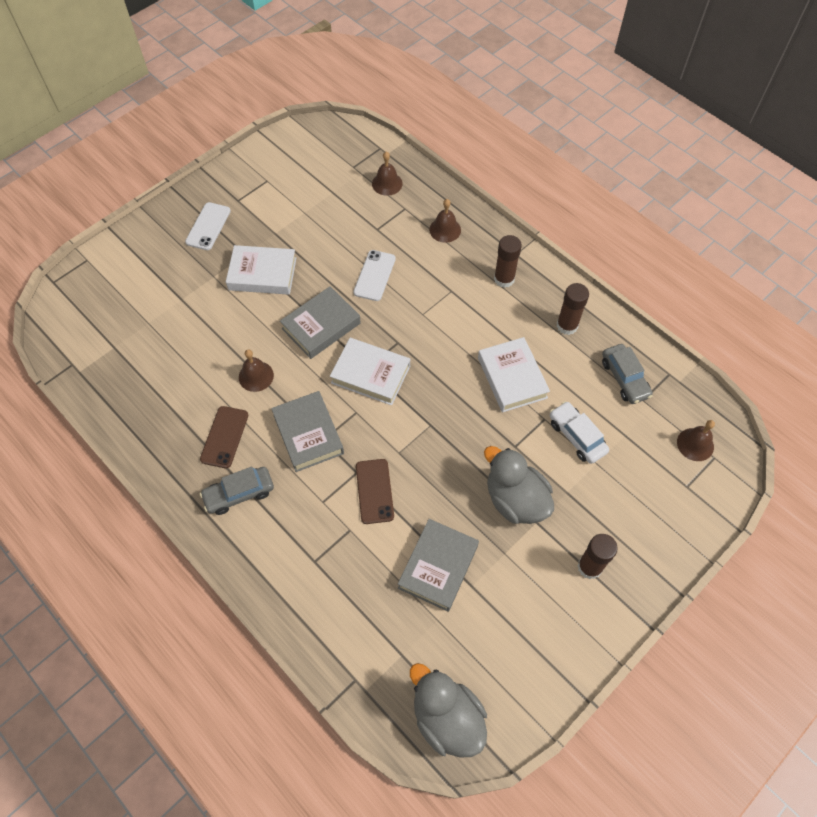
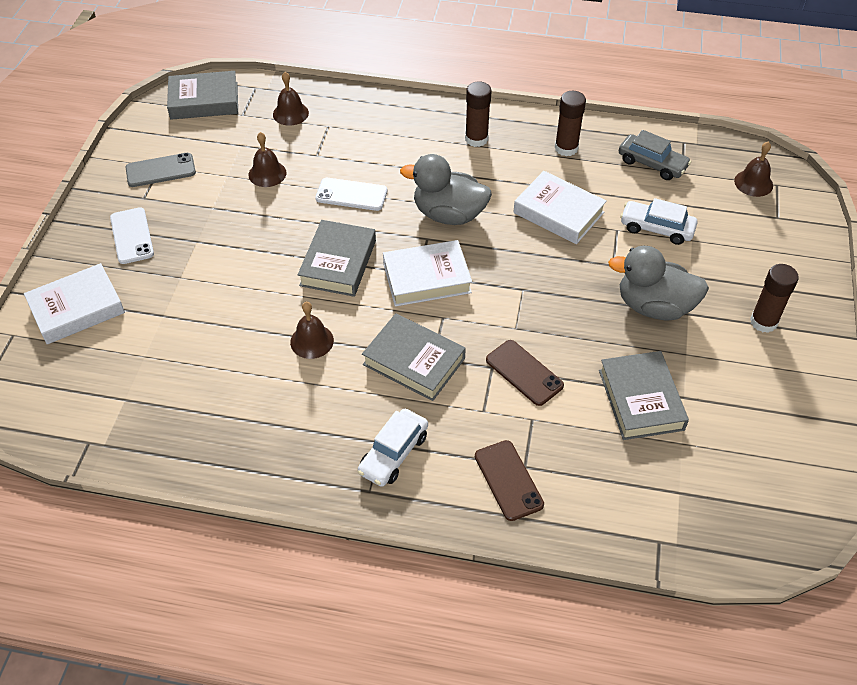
camera: 35 degrees left, 10 degrees down
(224, 437) = (330, 412): brown phone -> brown phone (508, 480)
(239, 494) = (393, 454): grey car -> white car
(262, 274) = (233, 249): white book -> white book (77, 309)
(264, 184) = (160, 170): none -> grey phone
(336, 141) = (204, 101): none -> grey book
(374, 275) = (351, 194): white phone -> white phone turned 60 degrees counterclockwise
(445, 230) = (384, 125): brown bell -> brown bell (267, 173)
(447, 718) = (767, 517): grey duck -> grey duck (449, 214)

